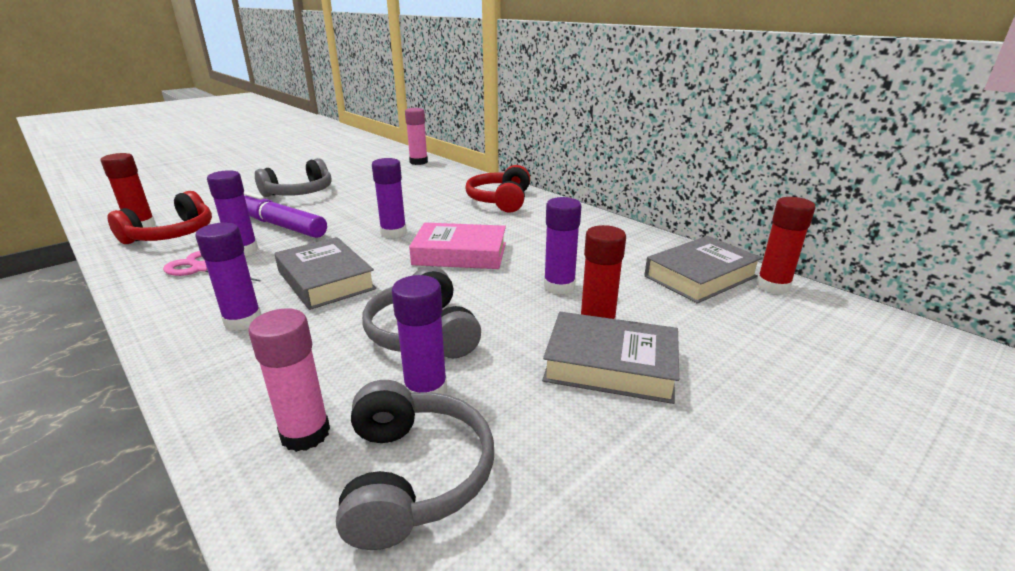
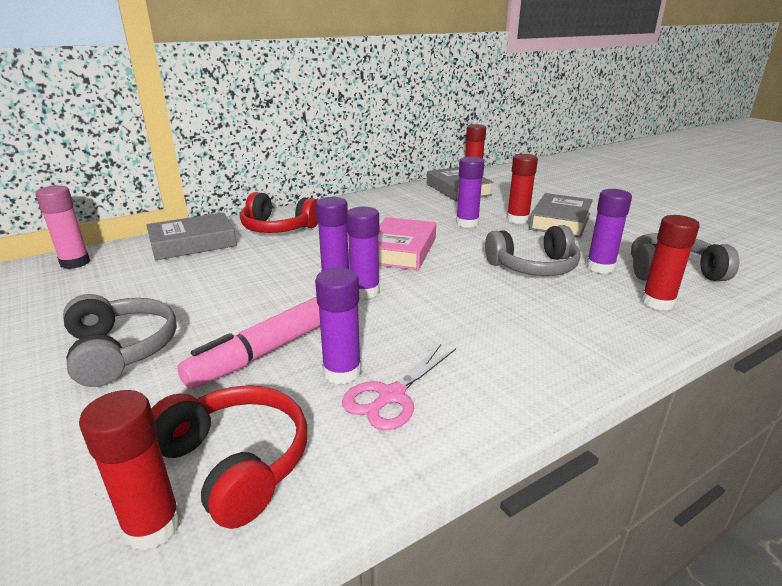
camera: 80 degrees left, 0 degrees up
(243, 321) = (523, 345): purple glue stick -> purple glue stick (364, 291)
(282, 226) = (266, 351): purple marker -> pink marker
(305, 433) = (657, 302): pink glue stick -> red glue stick
(326, 280) = (442, 309): grey book -> grey book (193, 243)

